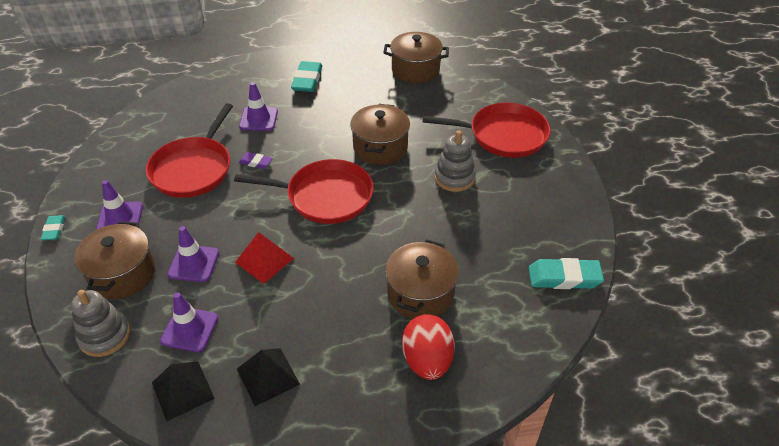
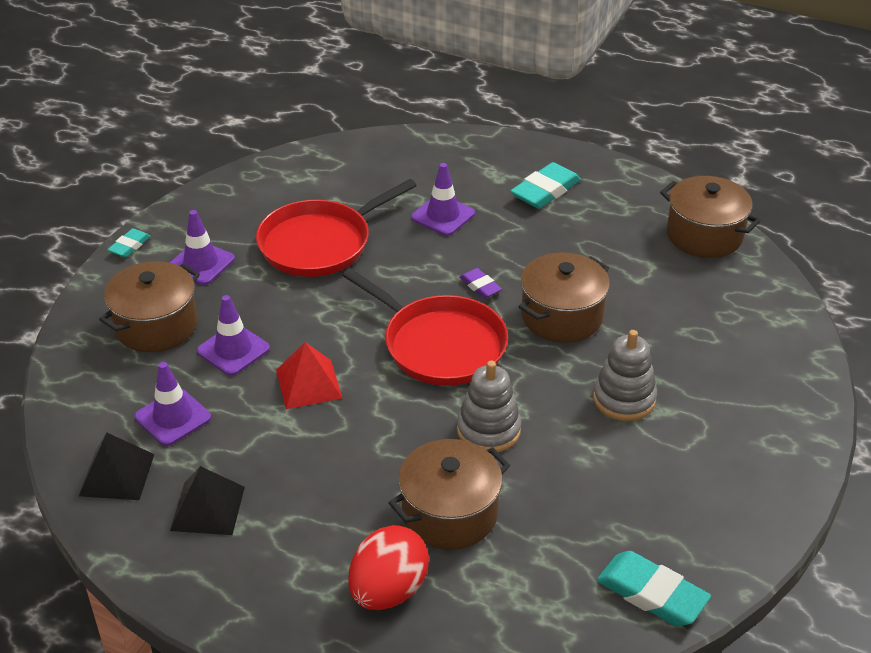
camera: 35 degrees right, 5 degrees down
(105, 335) = (91, 380): grey stacking toy -> grey stacking toy (488, 430)
(256, 162) = (394, 267): purple eraser -> purple eraser (480, 286)
(503, 135) = (747, 376): red pan -> none

